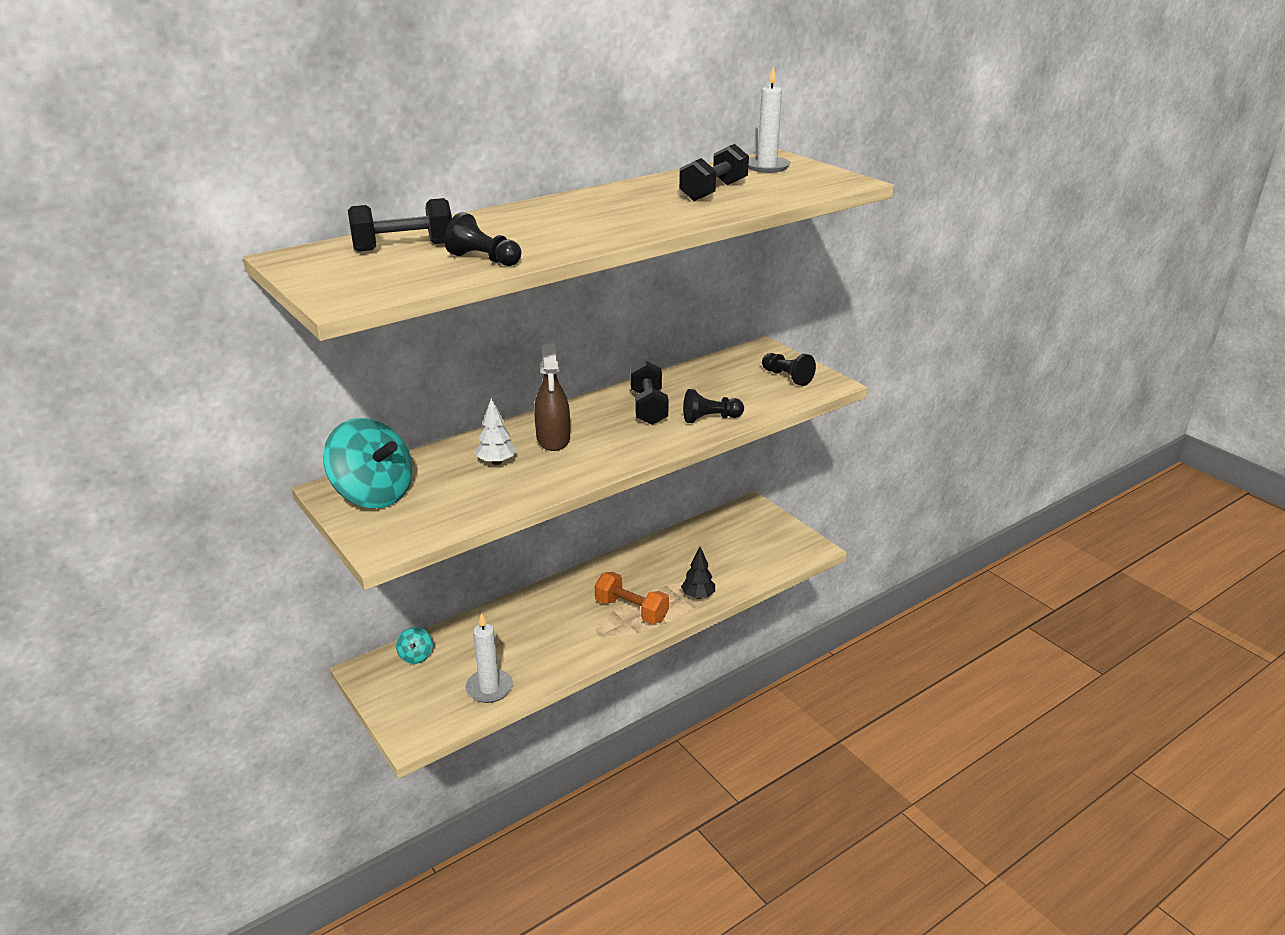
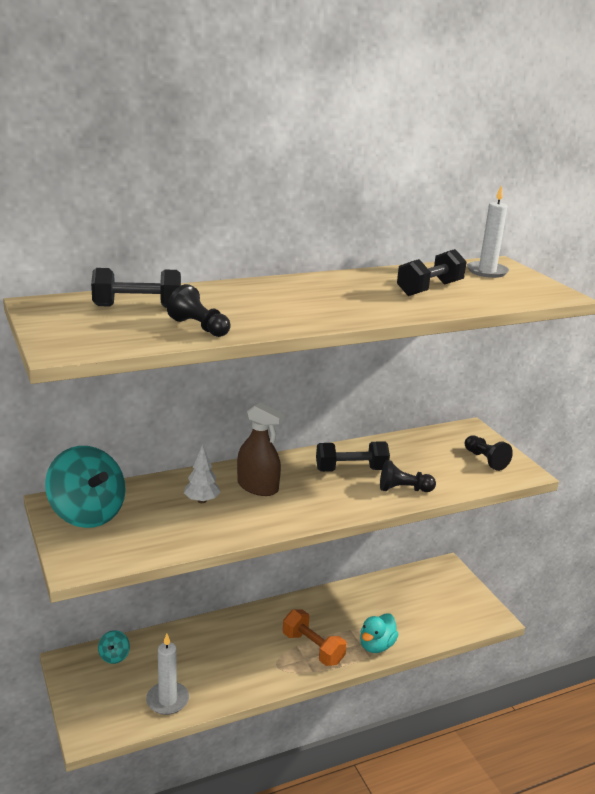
camera: 10 degrees right, 5 degrees down
(553, 439) = (257, 487): brown spray bottle -> brown spray bottle turned 60 degrees counterclockwise
(648, 408) = (351, 470): black dumbbell -> black dumbbell turned 75 degrees clockwise
(698, 596) = (376, 646): black tree -> turquoise duck

